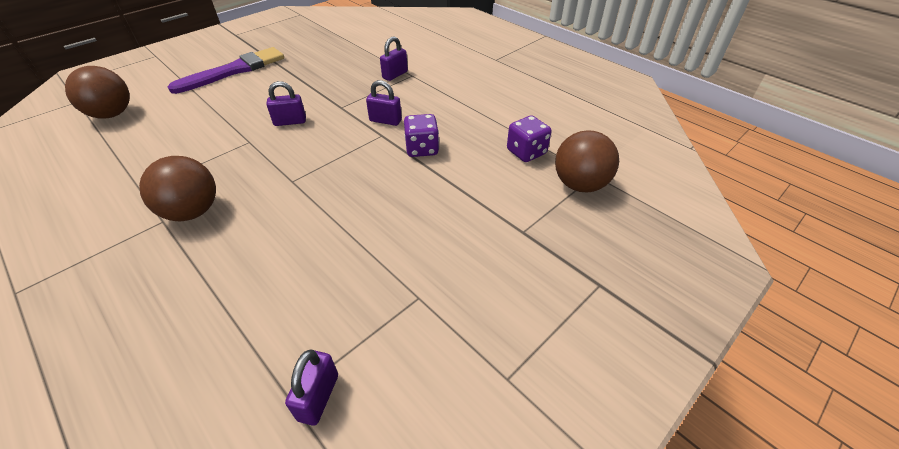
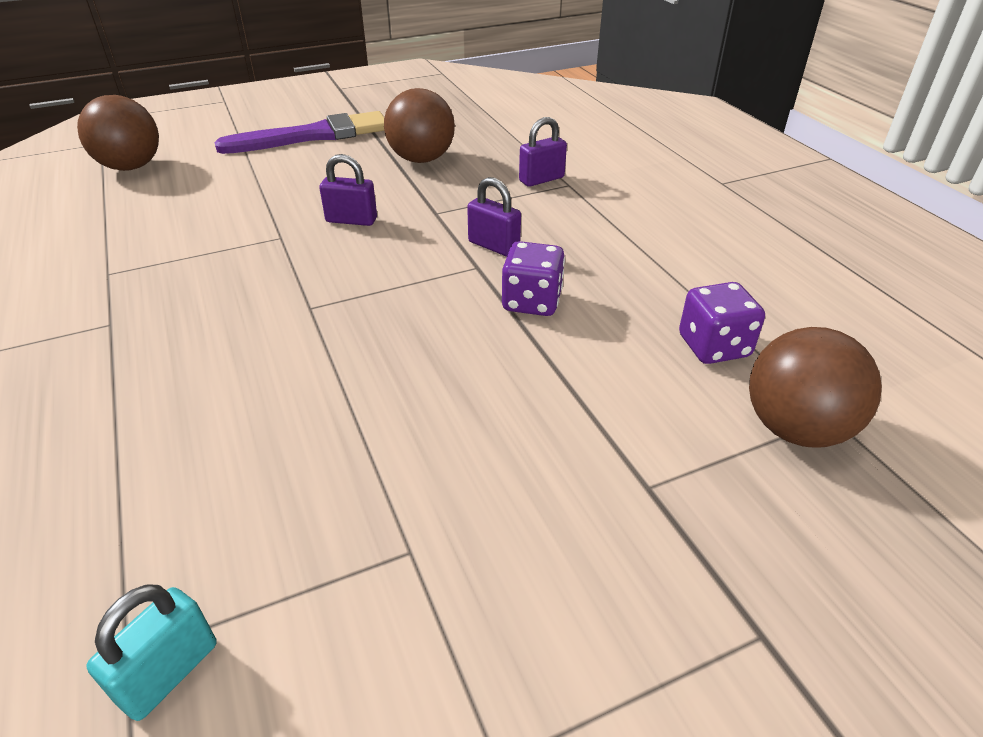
camera: 20 degrees right, 5 degrees down
(192, 211) = (154, 320): brown ball -> brown ball (421, 159)
(318, 397) = (169, 672): purple padlock -> turquoise padlock

